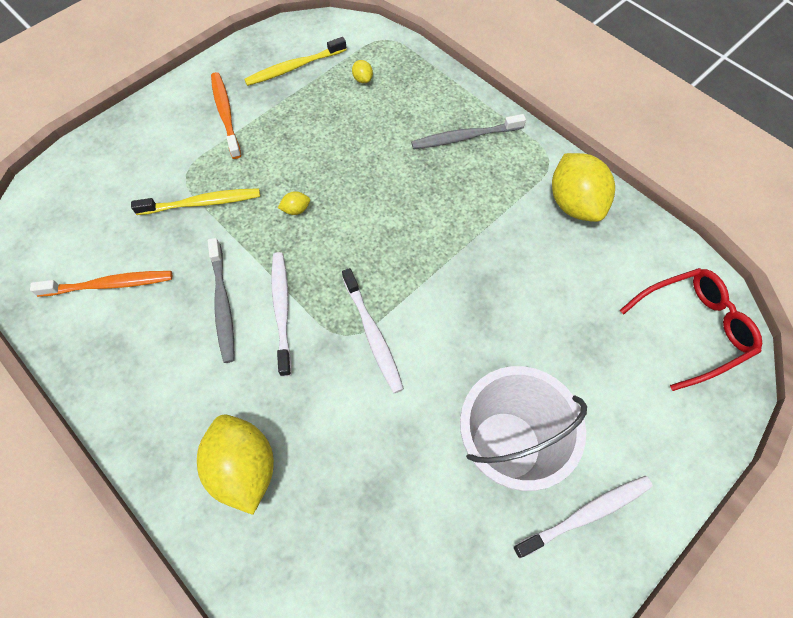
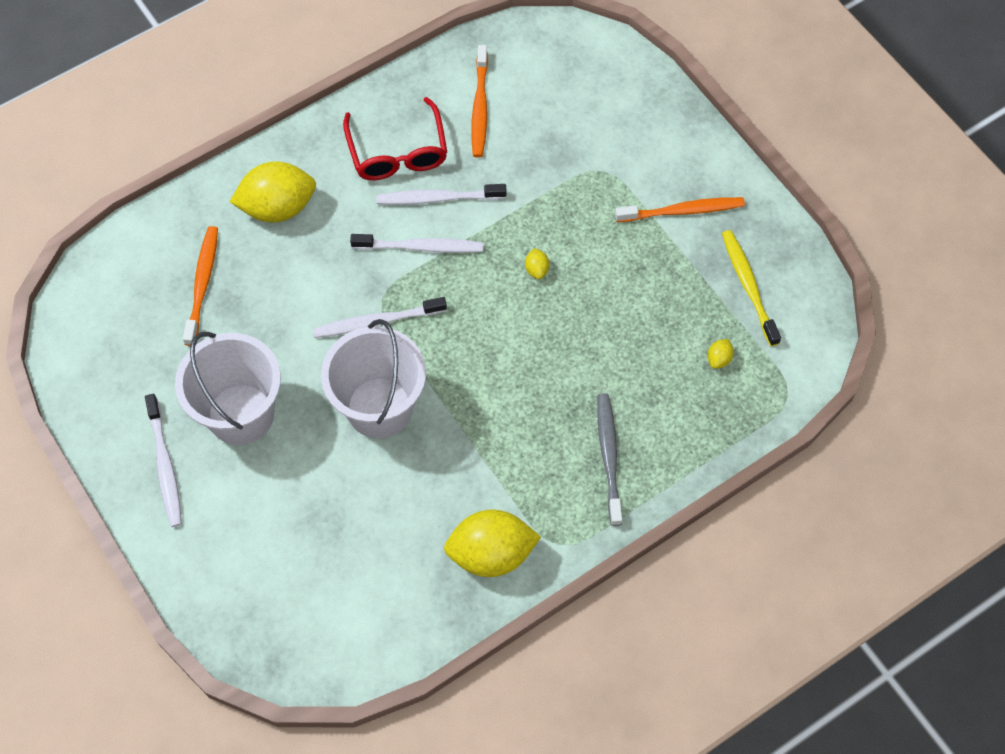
camera: 100 degrees right, 0 degrees up
(202, 203) = (561, 185): yellow toothbrush -> none
(223, 304) = (438, 198): grey toothbrush -> white toothbrush
(355, 533) = (202, 284): none -> orange toothbrush
(362, 79) = (719, 359): yellow lemon -> yellow lemon turned 45 degrees counterclockwise
(464, 314) = (379, 408): none -> white bucket
(692, 329) = (311, 626): red glasses -> red glasses (397, 151)

